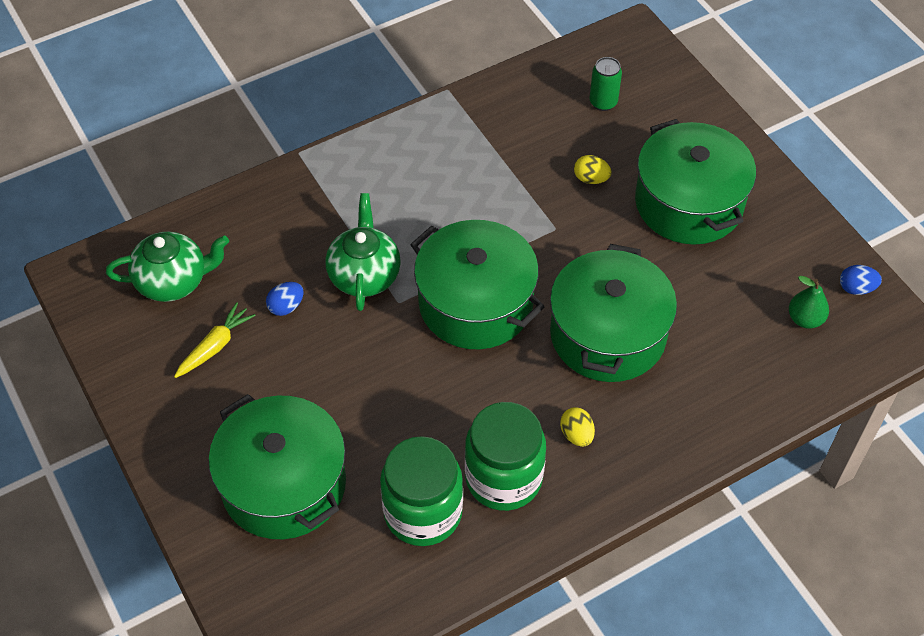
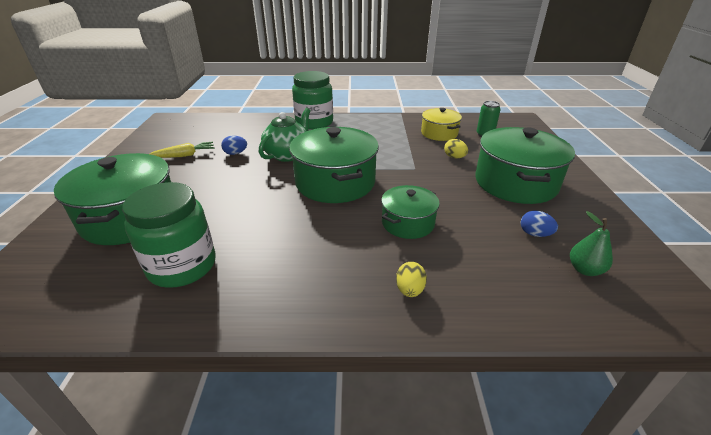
camera: 30 degrees right, 20 degrees down
(173, 281) = (200, 132): green teapot -> none
(503, 478) = (256, 270): green jar -> green jar (314, 123)
(539, 126) = (439, 133): none -> yellow pot
(576, 435) = (334, 267): yellow egg -> yellow egg (409, 290)
(607, 334) = (408, 223): green pot -> green pot, size x0.57
(856, 288) = (646, 267): blue egg -> blue egg (534, 234)

